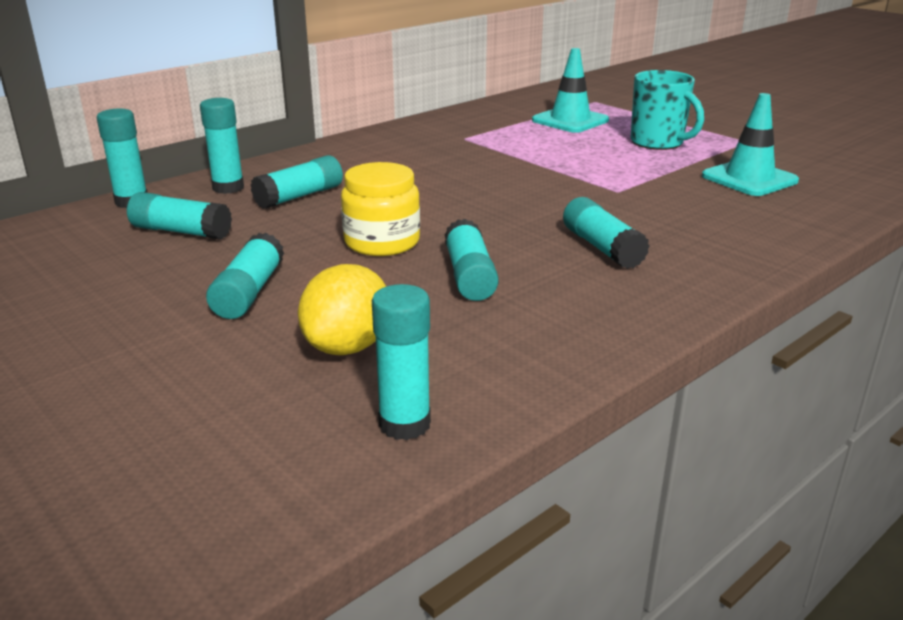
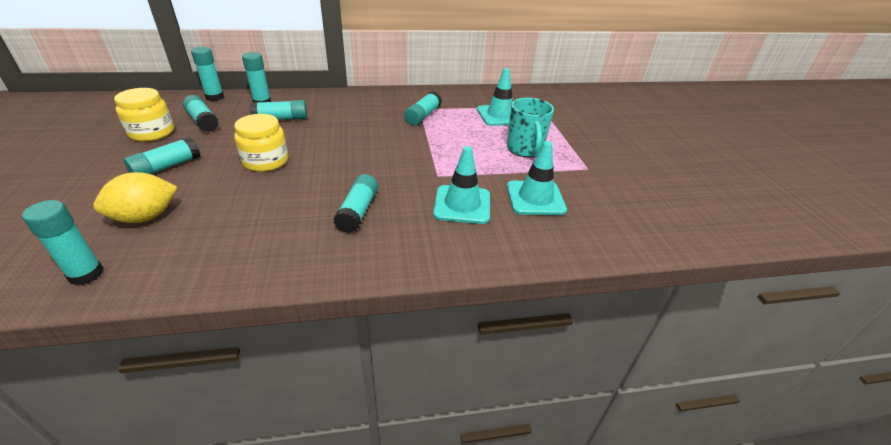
camera: 30 degrees right, 10 degrees up
(124, 267) = (152, 132): none -> yellow jar
(469, 276) = (264, 200): turquoise glue stick -> turquoise glue stick (423, 116)
(694, 206) = (462, 205): none -> turquoise traffic cone

